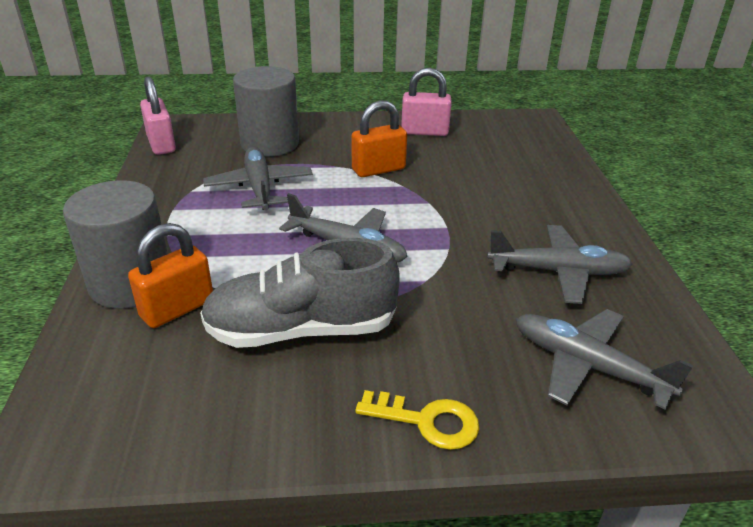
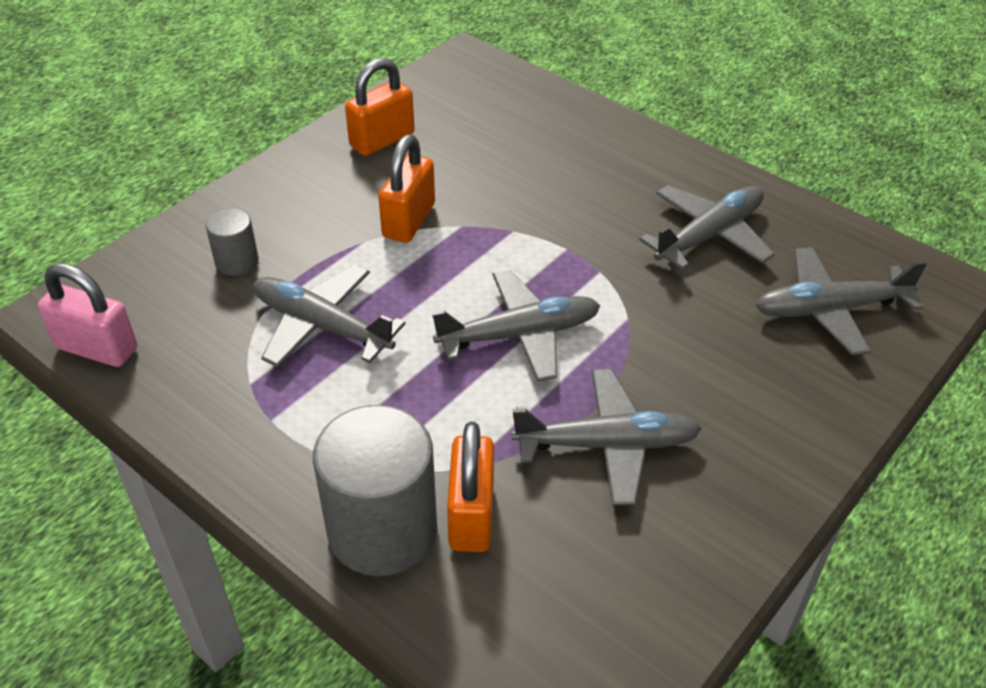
camera: 45 degrees left, 10 degrees up
(270, 144) = (237, 261): grey cylinder -> grey cylinder, size x0.49
(301, 330) = (606, 445): grey shoe -> grey plane
(424, 132) = (382, 140): pink padlock -> orange padlock
(427, 421) = (798, 441): yellow key -> none

